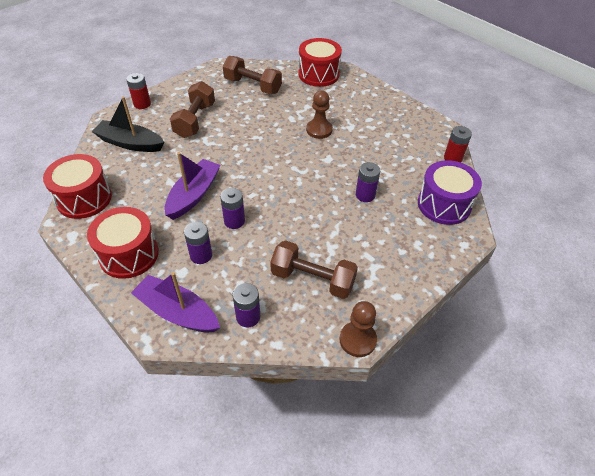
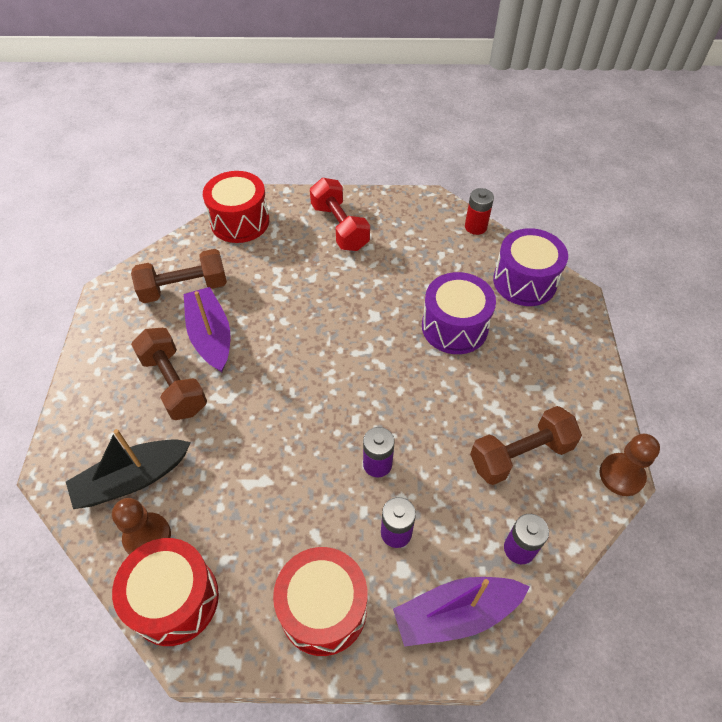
camera: 45 degrees left, 5 degrees up
(142, 104) = (74, 416): red battery -> none
(194, 195) = (297, 474): purple boat -> purple boat (211, 336)
(319, 130) = (325, 289): brown pawn -> brown pawn (147, 537)
(365, 195) = (454, 327): purple battery -> purple drum
(368, 108) = (339, 227): none -> red dumbbell

